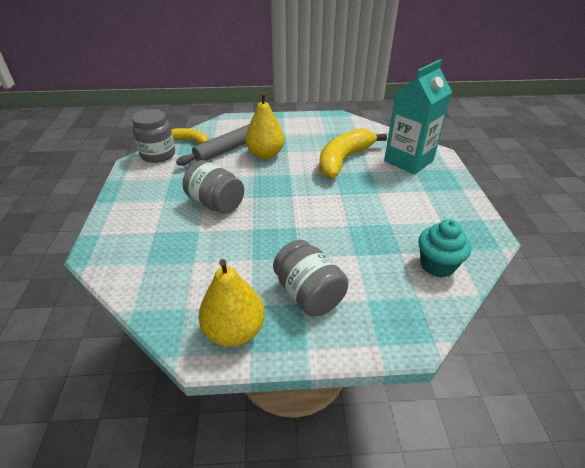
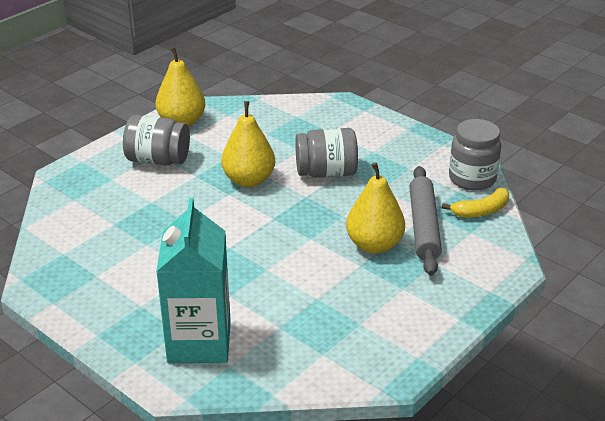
camera: 135 degrees right, 5 degrees down
(268, 229) = (249, 180): none -> yellow pear
(343, 160) = (279, 292): yellow banana -> none
(437, 265) = (74, 230): turquoise cupcake -> none

